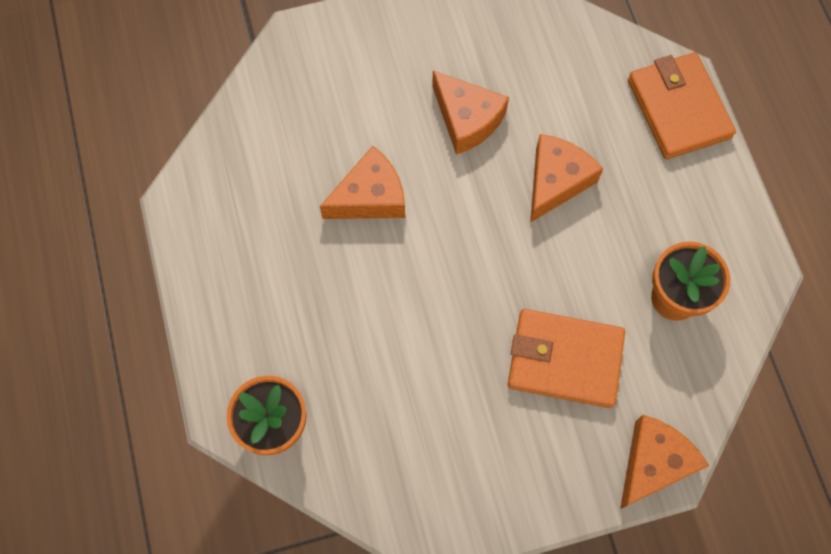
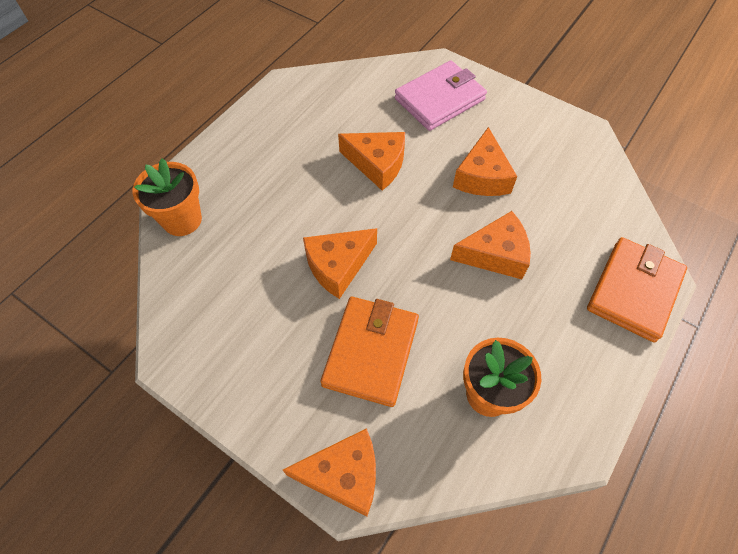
camera: 50 degrees right, 10 degrees down
(341, 75) = (439, 99): none -> pink wallet
(456, 321) = (338, 266): none -> orange cheese
(564, 360) = (371, 352): orange wallet -> orange wallet turned 45 degrees clockwise

